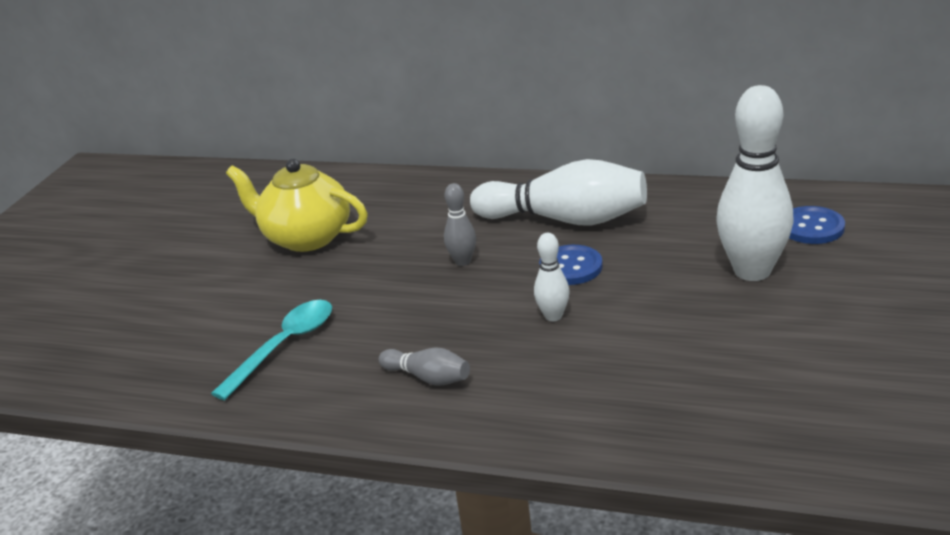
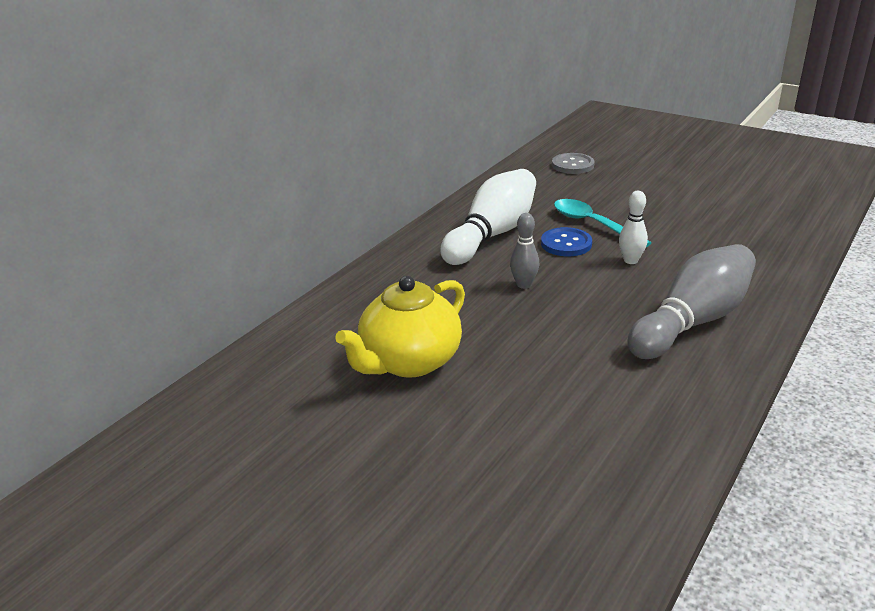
camera: 75 degrees left, 0 degrees up
(285, 346) = (611, 391): turquoise spoon -> turquoise spoon (592, 224)
(428, 377) = (692, 322): grey bowling pin -> grey bowling pin, size x2.12
(752, 271) = (613, 190): white bowling pin -> none
(812, 227) = (572, 165): blue button -> grey button

